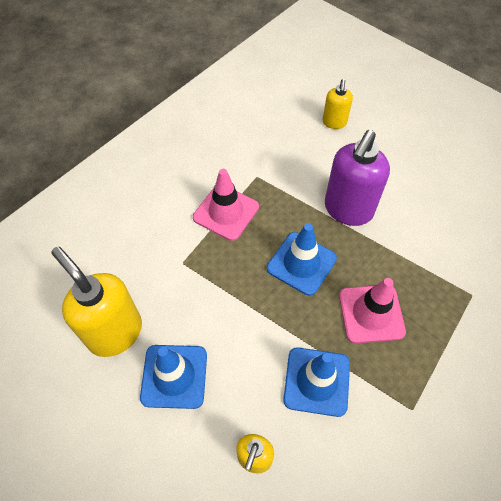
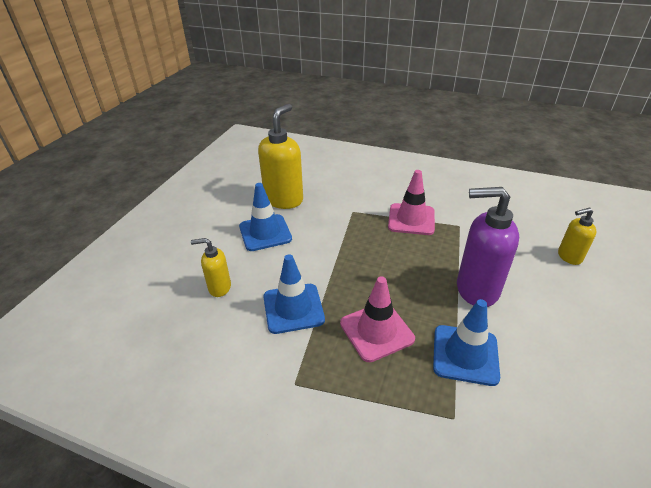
camera: 70 degrees right, 20 degrees down
(301, 263) = (396, 272): blue traffic cone -> blue traffic cone (465, 354)

